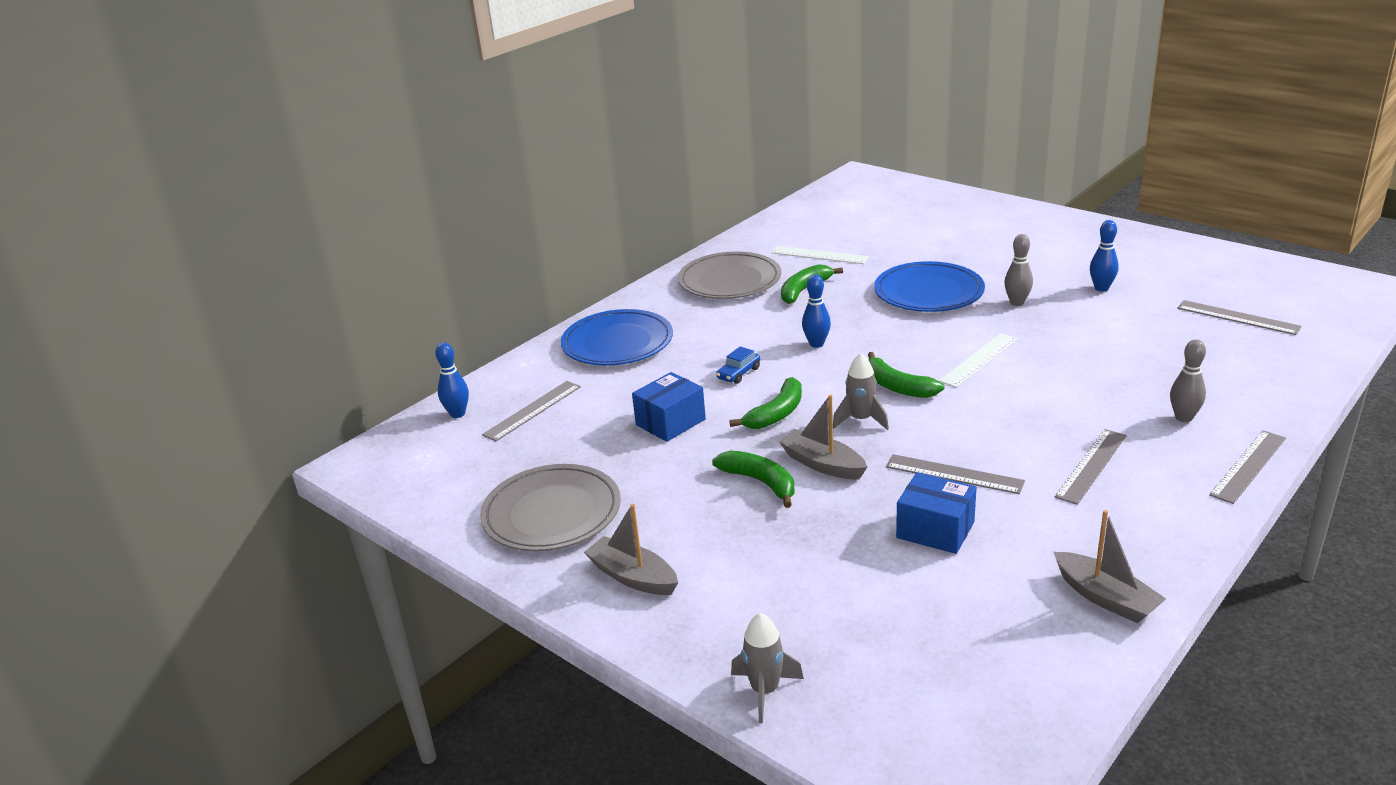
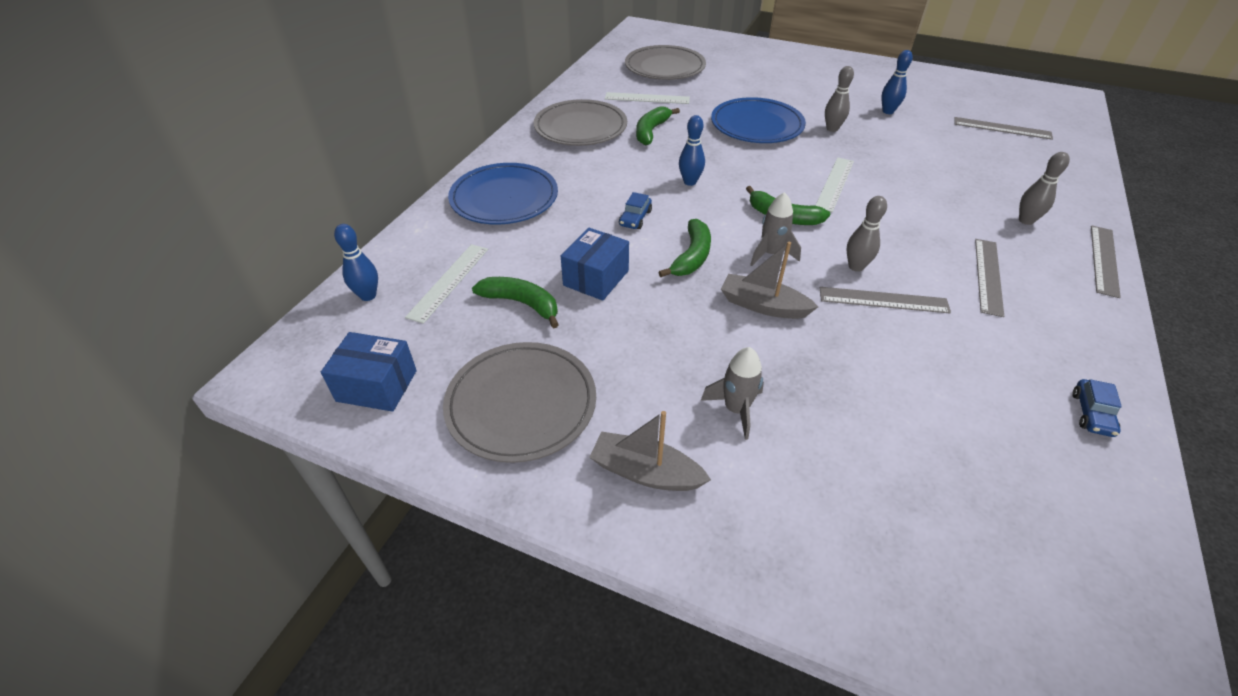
camera: 20 degrees left, 15 degrees up
(532, 410) = (448, 282): grey ruler -> white ruler
(760, 482) = (716, 334): green banana -> green banana (522, 304)
(765, 691) = (859, 600): grey rocket -> grey rocket (736, 409)
(860, 222) = (665, 67): none -> grey plate
(935, 530) = (904, 363): blue box -> blue box (377, 385)
(946, 441) = (856, 266): none -> grey bowling pin
(1105, 597) = (1091, 414): grey boat -> blue car

